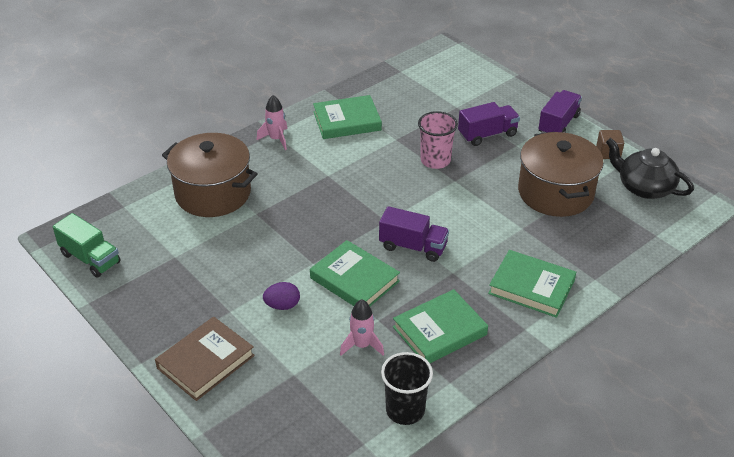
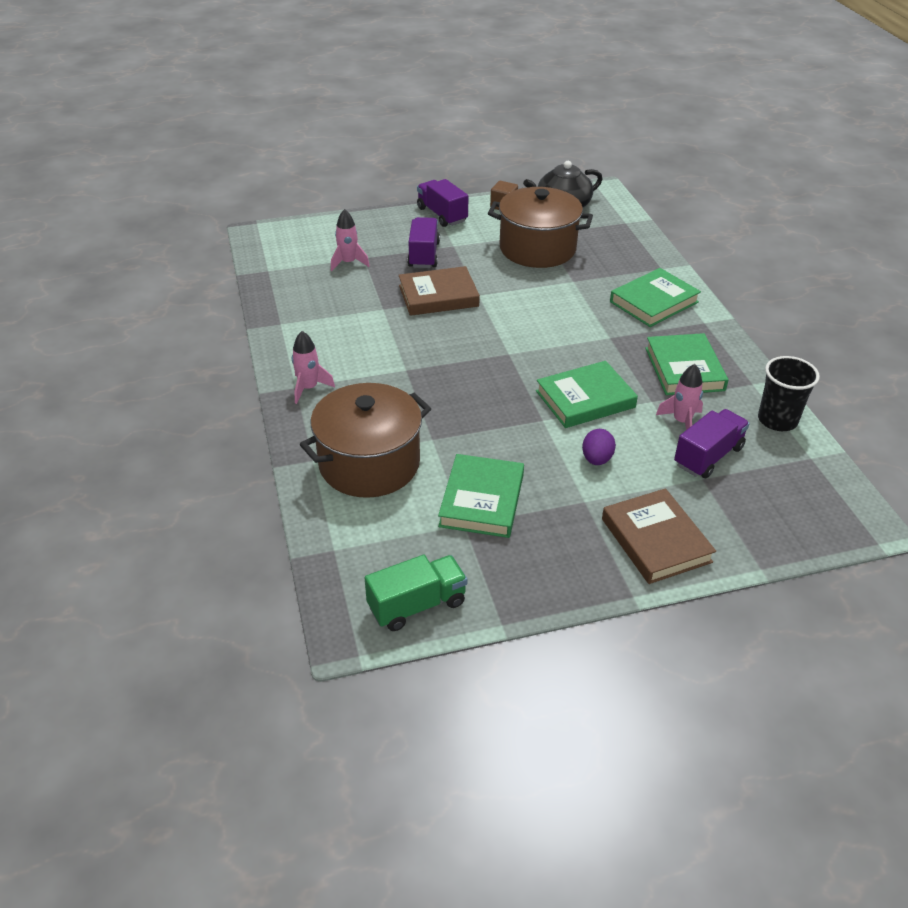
camera: 65 degrees left, 0 degrees up
(347, 121) = (322, 330): green book -> green book (482, 500)
(413, 247) = (559, 349): purple truck -> purple truck (708, 456)
(435, 160) = (438, 296): pink cup -> brown book
(442, 102) = (348, 263): none -> pink rocket

